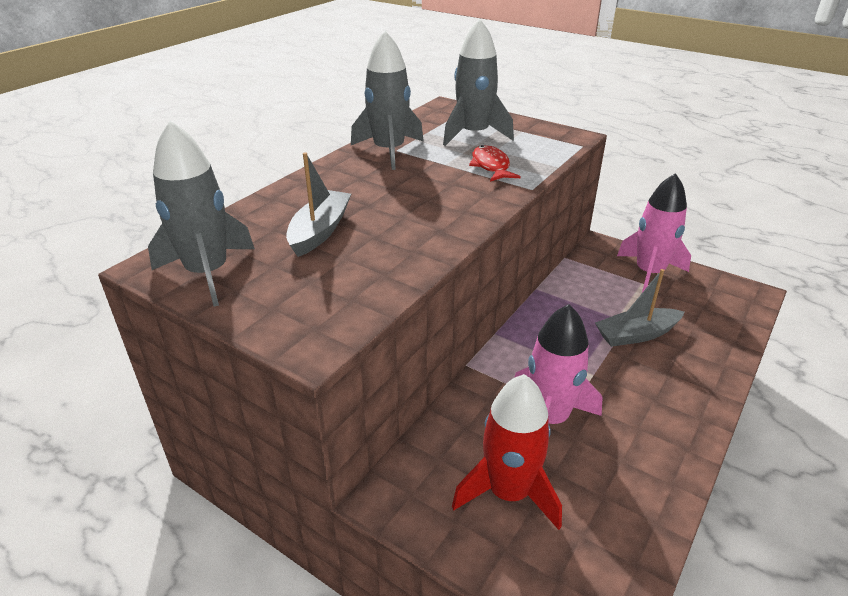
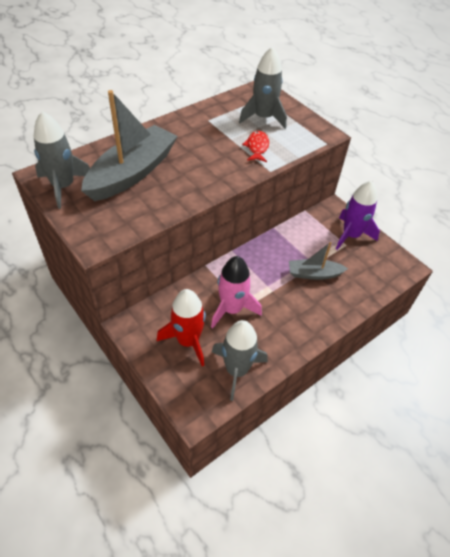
camera: 15 degrees right, 15 degrees up
(320, 231) = (132, 173): grey boat -> grey boat, size x1.86
(389, 151) = (203, 120): grey rocket -> grey rocket (236, 370)
(649, 273) = (351, 235): pink rocket -> purple rocket

